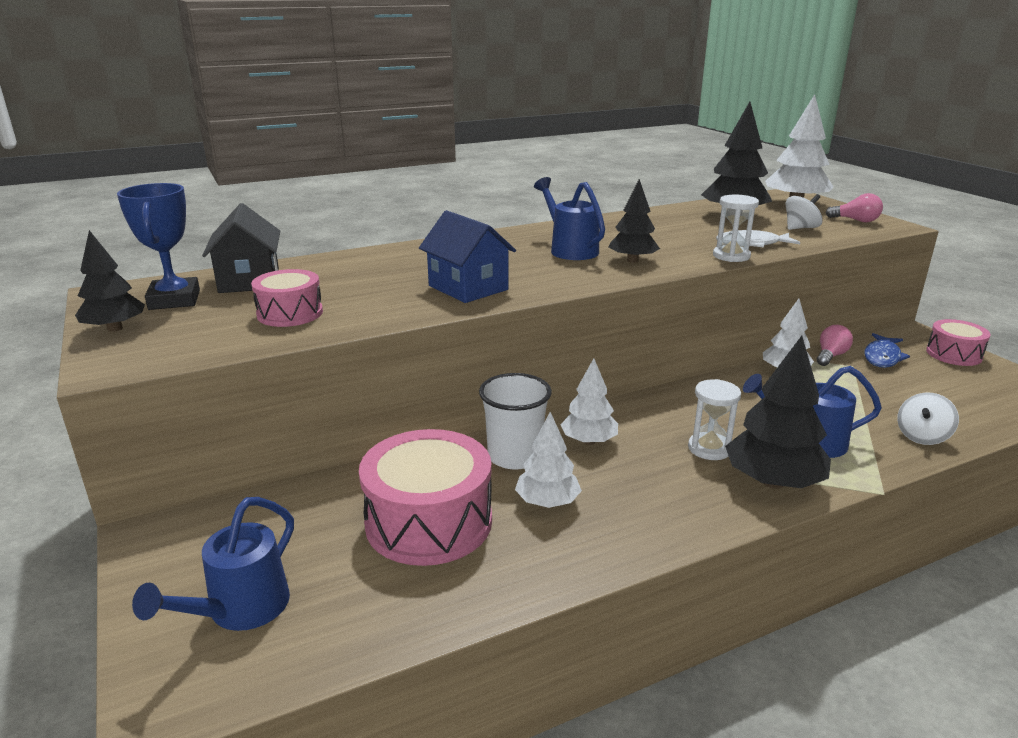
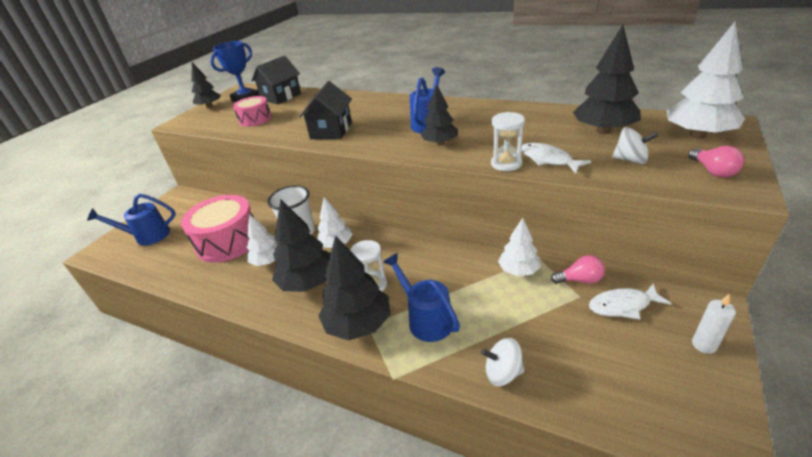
camera: 55 degrees right, 10 degrees up
(468, 288) = (331, 130): blue house -> black house
(646, 487) = (308, 282): none -> black tree
(882, 357) = (623, 305): blue fish -> white fish
(953, 354) = (704, 345): pink drum -> white candle

